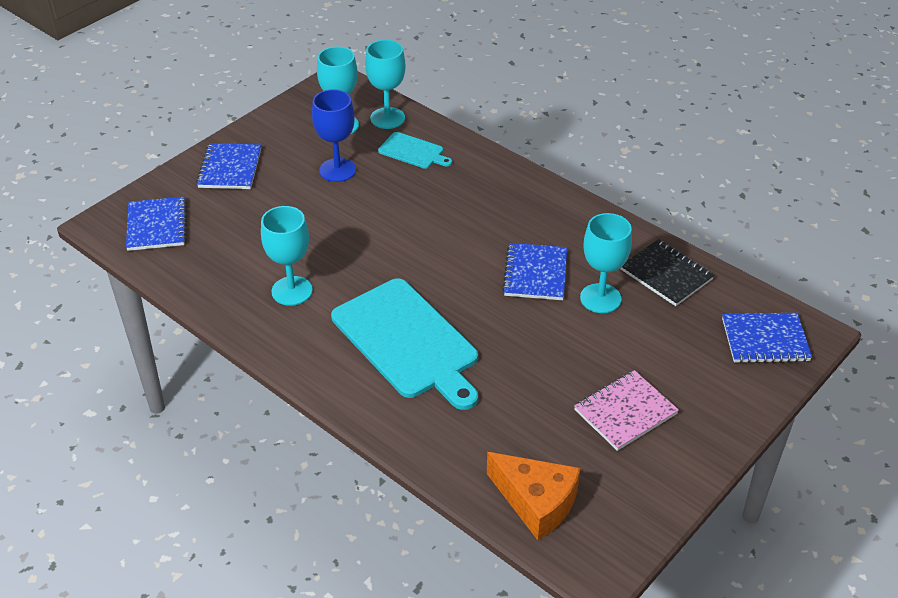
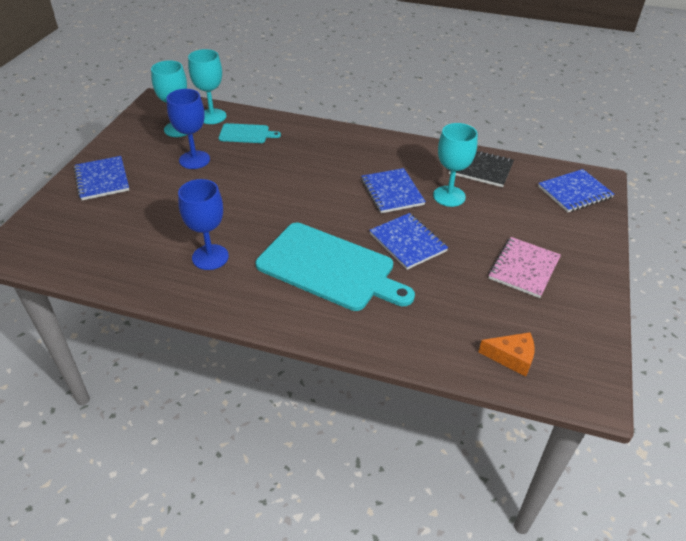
camera: 25 degrees left, 0 degrees up
(157, 226) = (59, 239): blue notebook -> blue notebook (407, 242)
(292, 291) = (210, 257): turquoise goblet -> blue goblet
(536, 502) = (511, 357): orange cheese -> orange cheese, size x0.63

